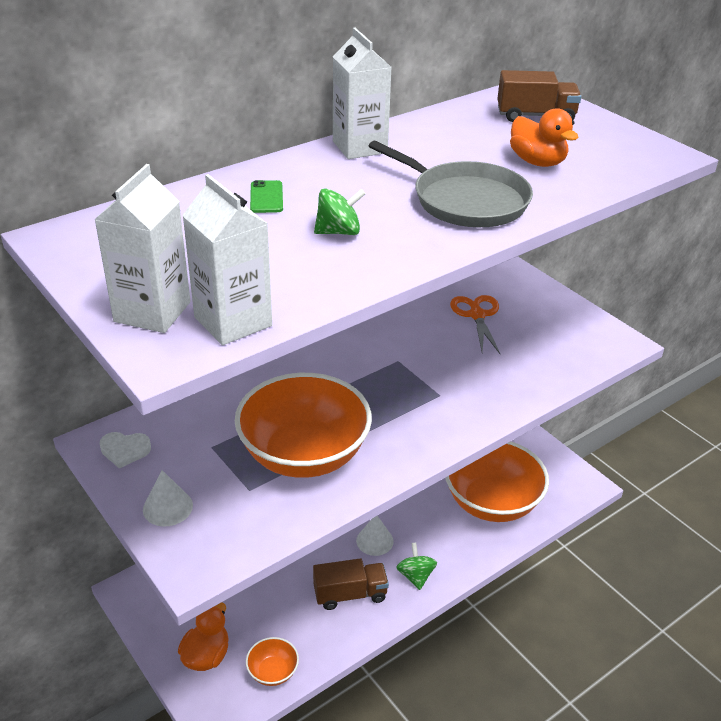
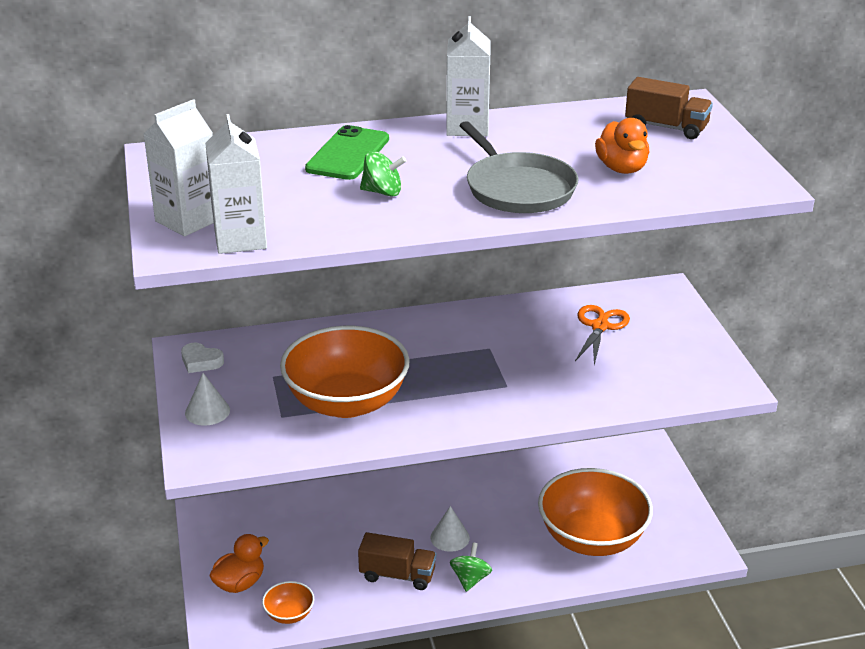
camera: 25 degrees right, 5 degrees down
(266, 197) = (348, 154): green phone -> green phone, size x1.87

